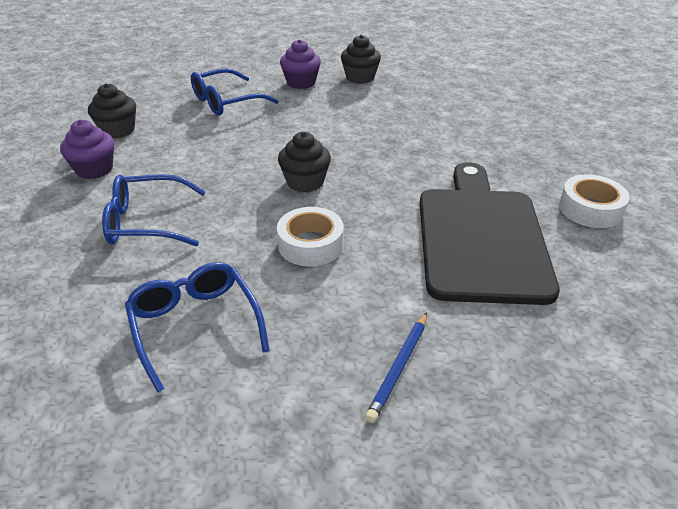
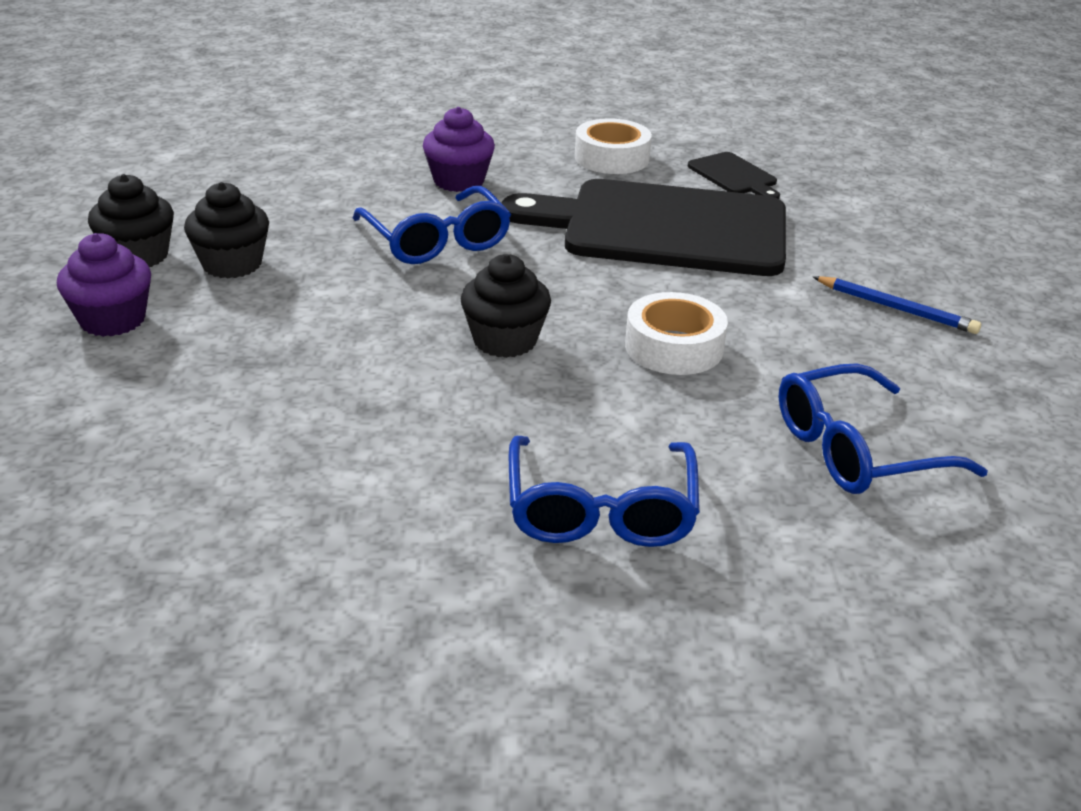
camera: 85 degrees left, 5 degrees down
(94, 169) = (383, 602): purple cupcake -> purple cupcake (459, 181)
(118, 130) = (202, 581): black cupcake -> black cupcake (232, 264)
(226, 102) = (144, 417): blue glasses -> blue glasses (436, 241)
(607, 276) = (734, 176): none -> black cutting board

